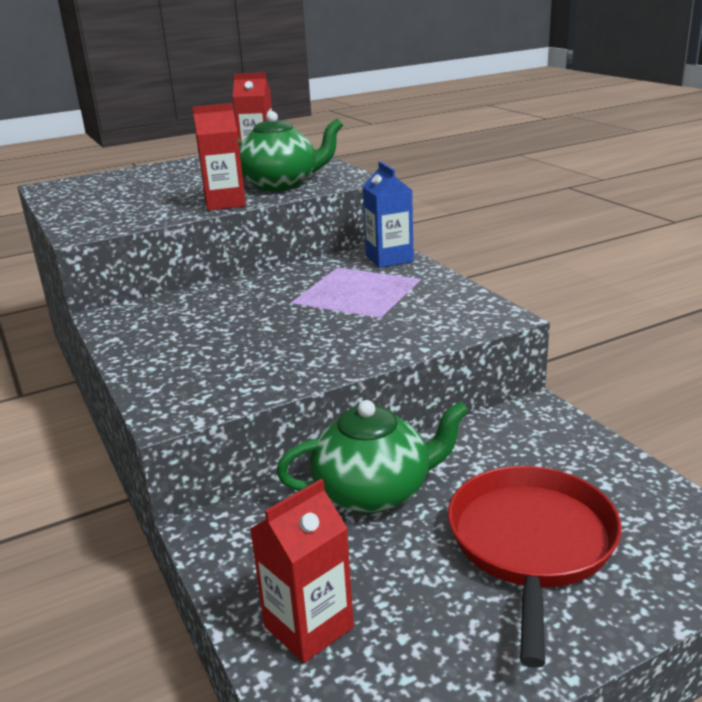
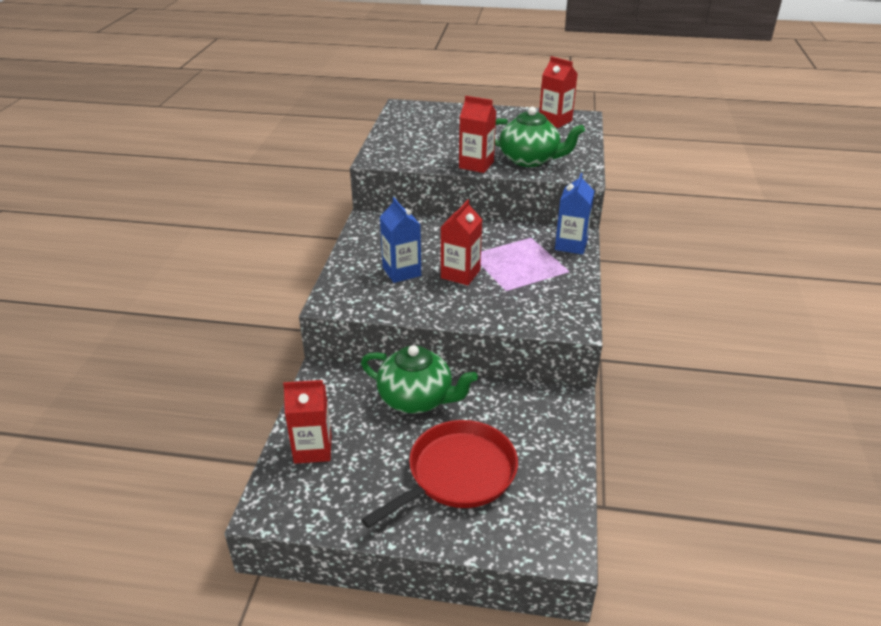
camera: 35 degrees right, 10 degrees up
(228, 347) = (401, 271): none -> blue carton
(306, 322) = (460, 274): none -> red carton

